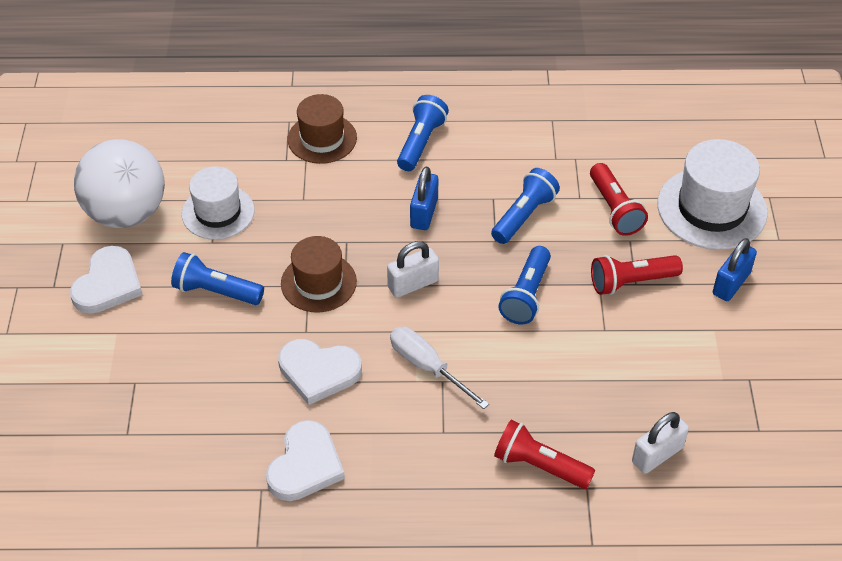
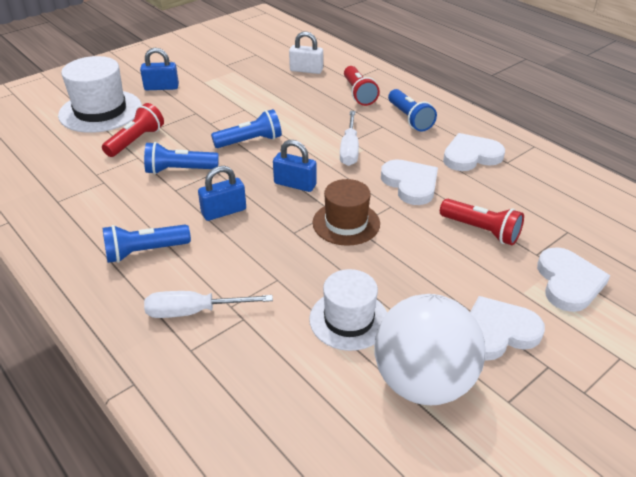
camera: 130 degrees left, 10 degrees down
(87, 372) = (568, 282): none -> white heart
(216, 291) = (419, 266): blue flashlight -> blue flashlight (409, 119)
(322, 138) = (194, 312): brown hat -> white screwdriver
(413, 284) = (295, 184): white padlock -> blue padlock
(631, 282) = (196, 114): red flashlight -> red flashlight (481, 230)

